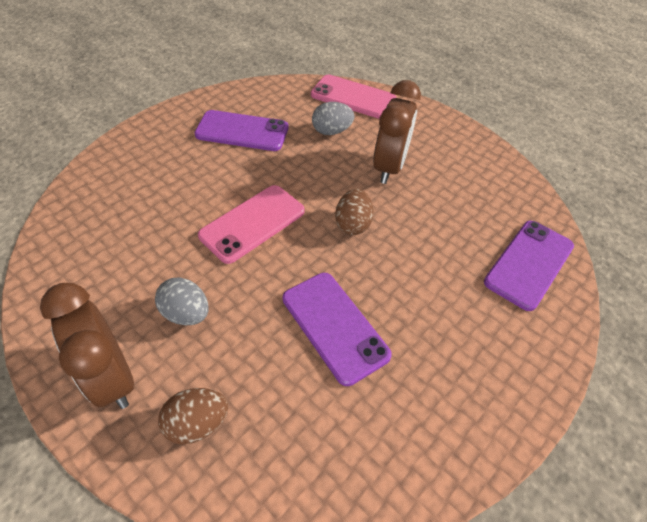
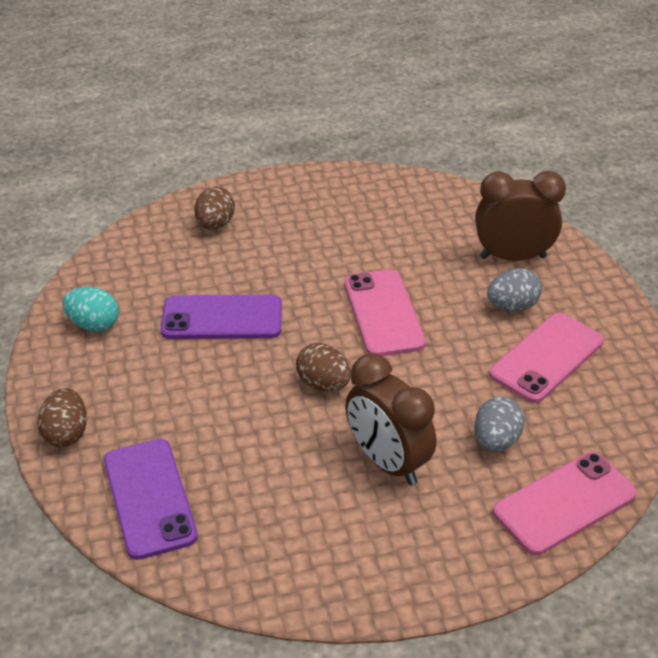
camera: 125 degrees right, 10 degrees down
(112, 377) = (288, 198): brown clock -> brown clock (513, 257)
(186, 313) = (312, 244): grey egg -> grey egg (512, 306)
(242, 131) = (546, 358): purple phone -> pink phone
(423, 431) = (94, 324): none -> turquoise egg
(540, 354) = (66, 433): none -> brown egg

